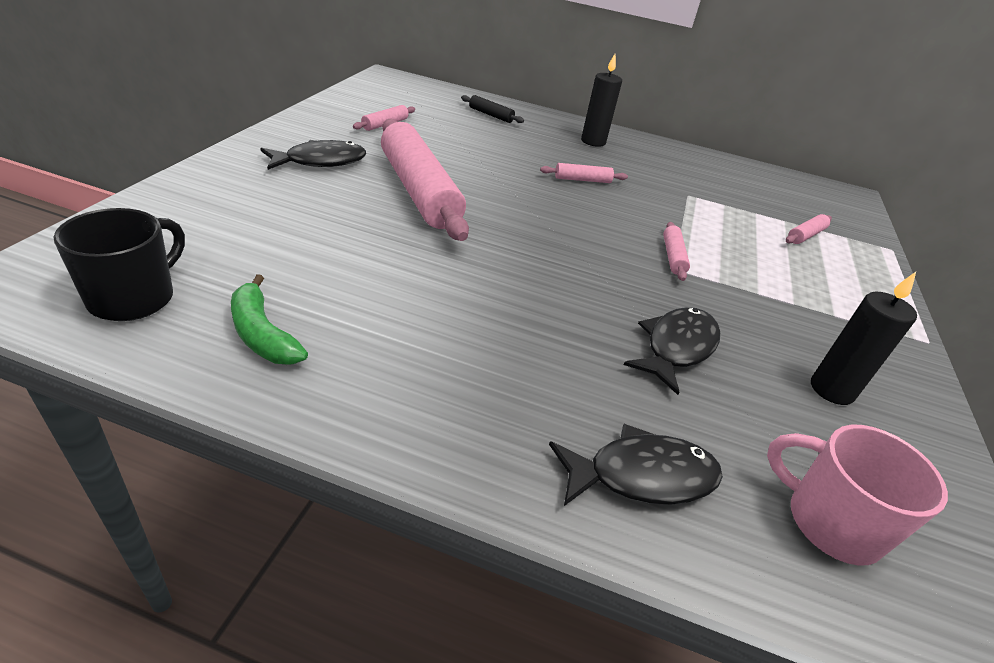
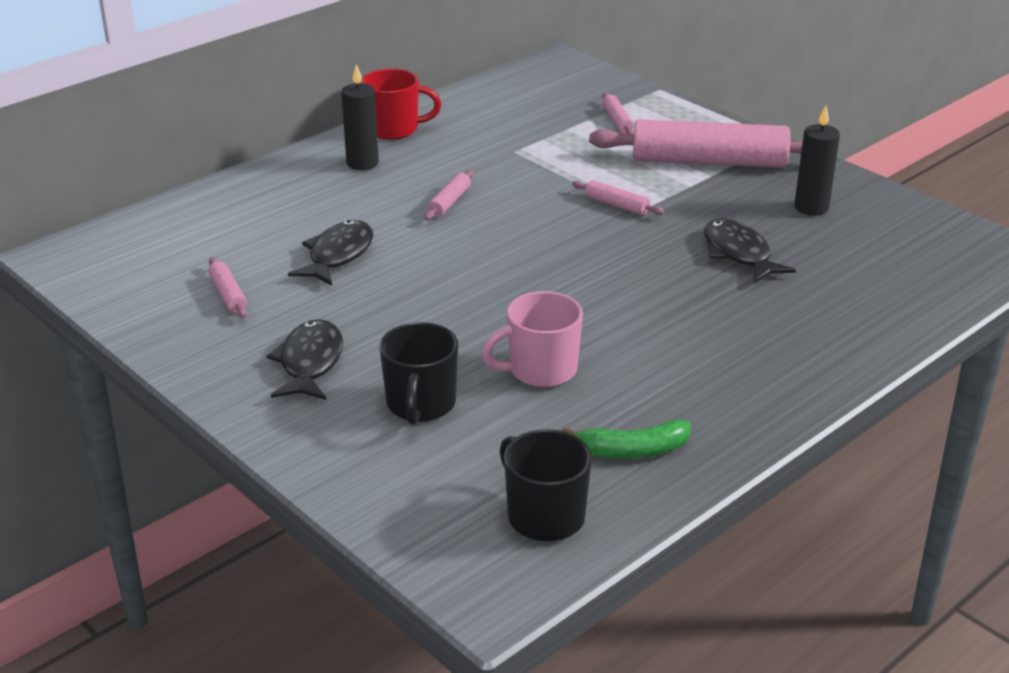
camera: 55 degrees left, 5 degrees down
(287, 211) = (420, 405): none -> black mug
(418, 191) = (419, 312): pink rolling pin -> pink rolling pin (708, 162)
(491, 115) = (246, 210): black rolling pin -> none
(642, 476) = (855, 318): black fish -> black fish (338, 255)
(651, 146) = (394, 129): none -> red mug
(830, 522) = (917, 264): pink mug -> pink mug (540, 370)

